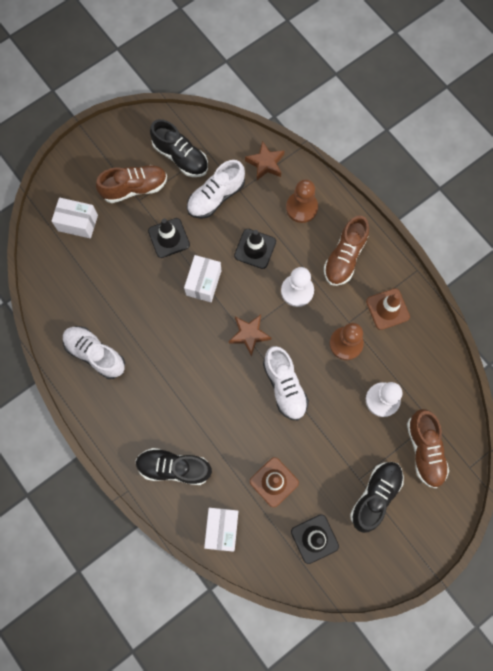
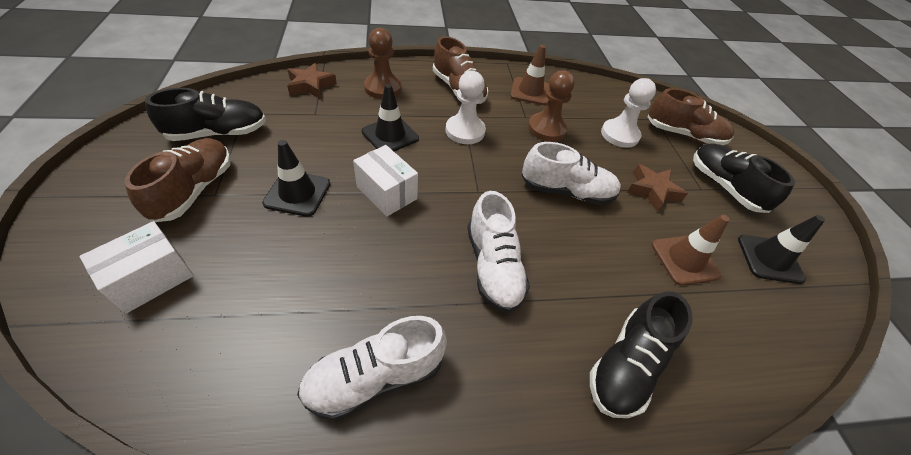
camera: 65 degrees left, 25 degrees down
(216, 197) = (299, 132): white shoe -> white shoe (493, 266)
(222, 528) = (741, 352): white box -> none
(249, 335) = (484, 188): brown star -> brown star (652, 191)

